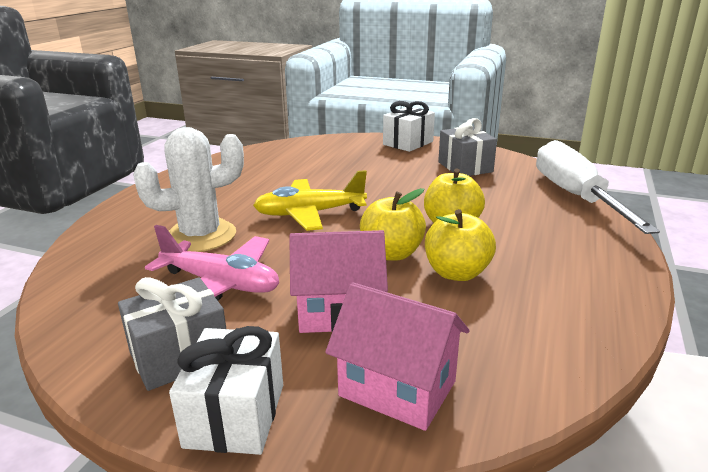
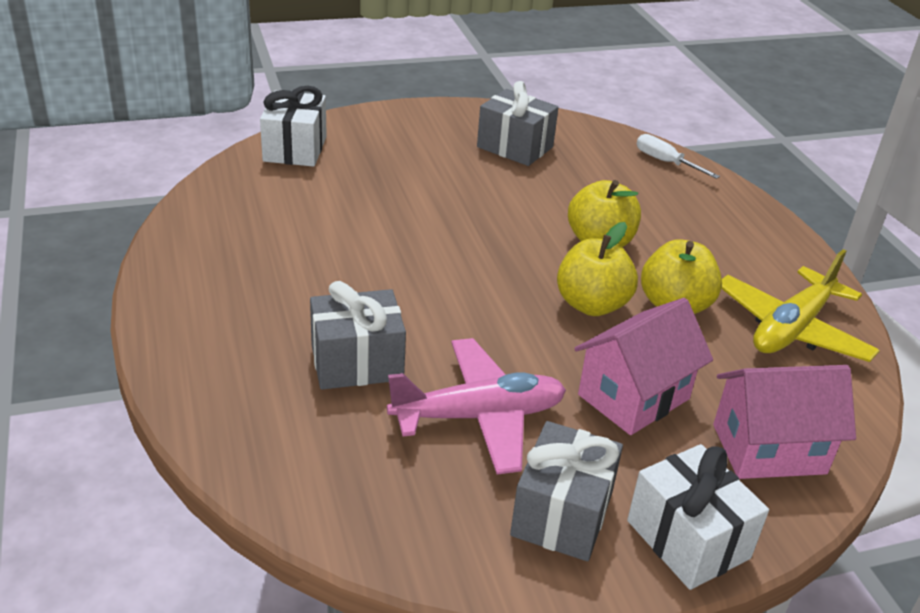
camera: 40 degrees left, 10 degrees up
(200, 236) = (357, 363): white cactus -> grey gift
(310, 214) = (437, 280): yellow plane -> yellow plane (791, 328)
(408, 143) = (401, 121): white gift -> white gift (295, 149)
(575, 196) = (665, 162): white screwdriver -> white screwdriver, size x0.42

